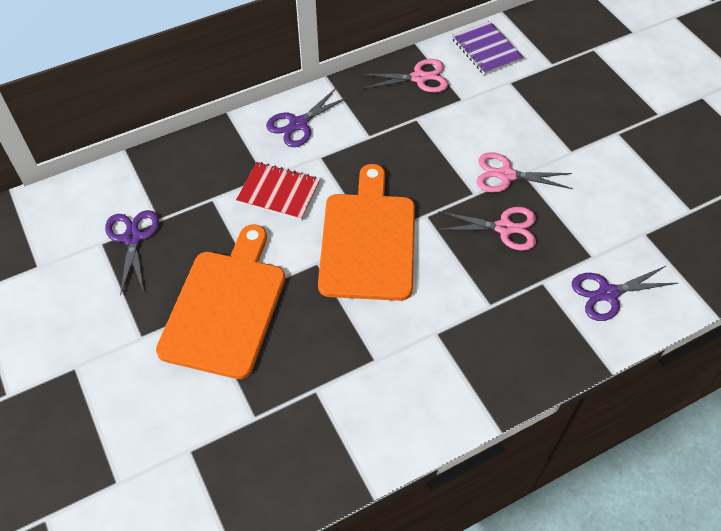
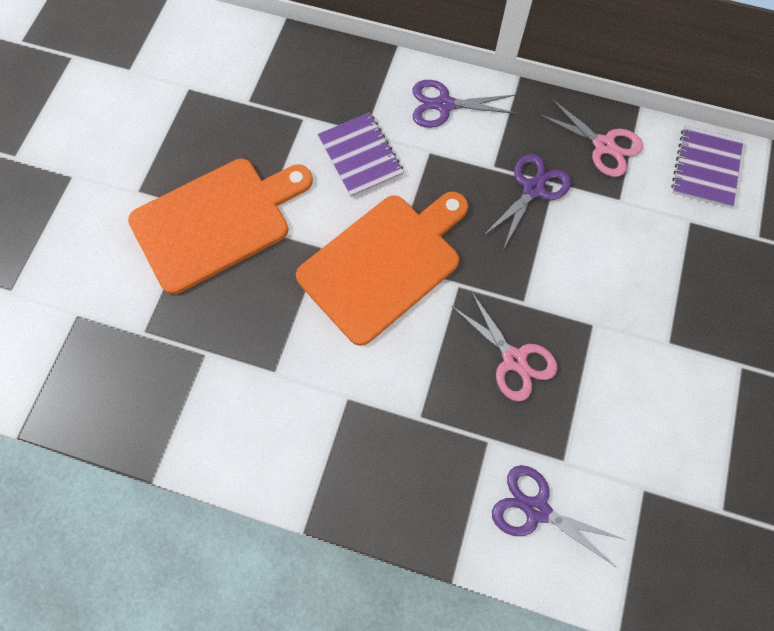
camera: 45 degrees right, 15 degrees up
(132, 238) = (213, 102): purple scissors -> purple scissors (533, 189)
(278, 192) = (360, 156): red notebook -> purple notebook
(506, 175) = (574, 310): pink scissors -> none

